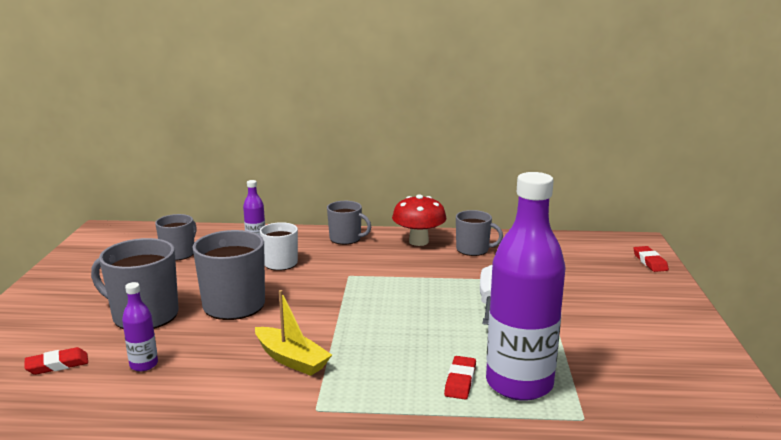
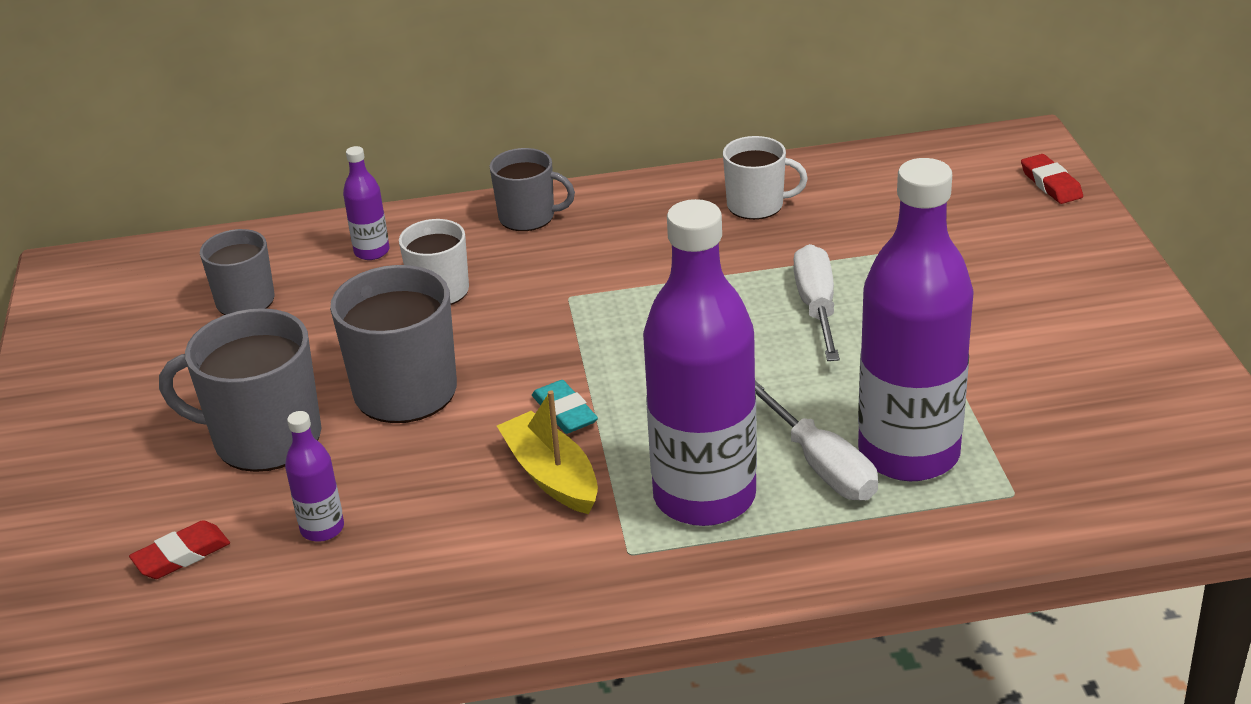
camera: 10 degrees left, 15 degrees up
(291, 359) = (551, 475): yellow boat -> yellow boat turned 150 degrees counterclockwise
(317, 329) = (565, 412): none -> turquoise eraser
(378, 386) = (704, 497): none -> purple bottle
(418, 241) = (657, 202): red mushroom -> none
(460, 381) = (821, 465): red eraser -> white screwdriver
(473, 250) = (756, 205): grey mug -> white mug

